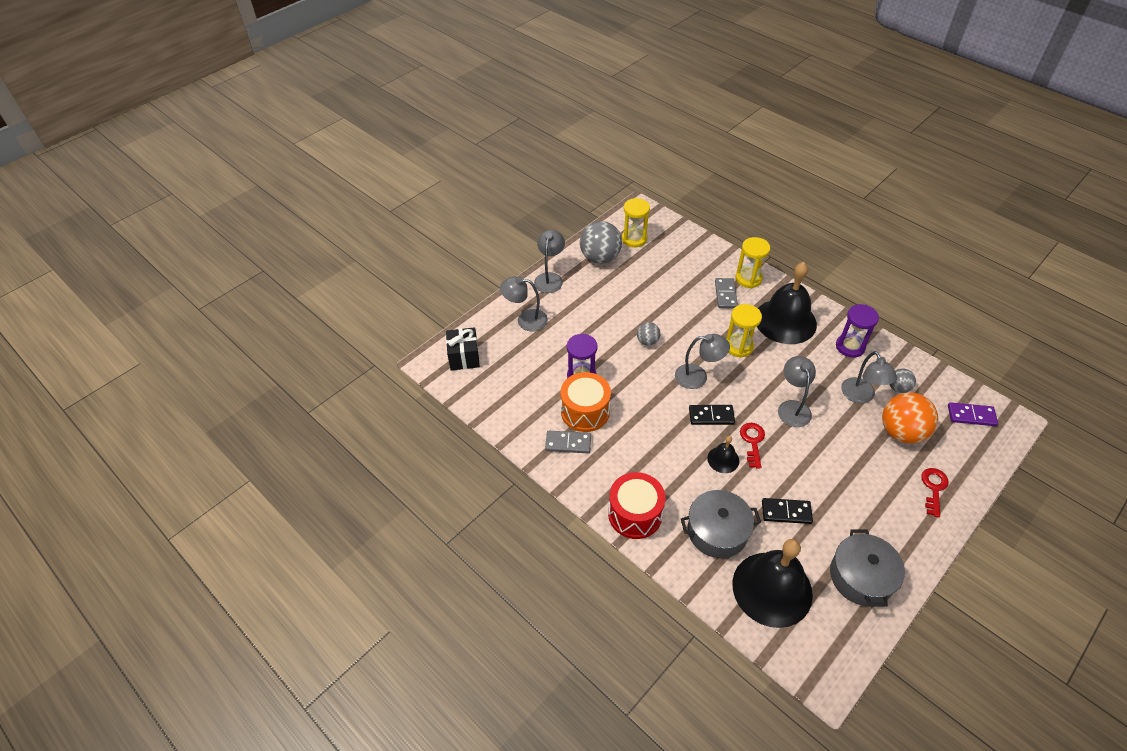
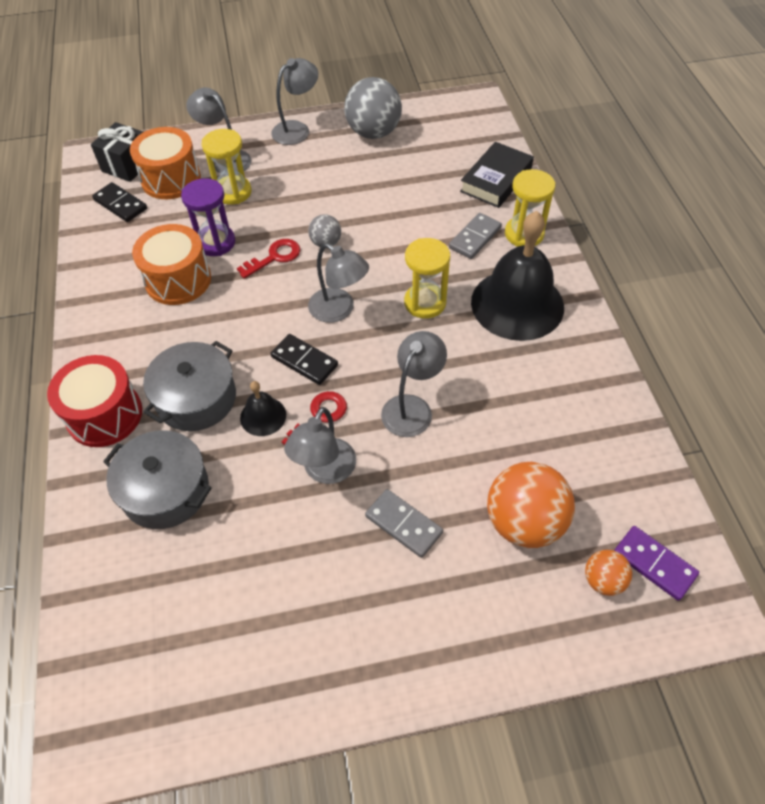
camera: 35 degrees right, 5 degrees up
(505, 351) = (171, 179): none -> orange drum
(568, 443) = (125, 302): grey domino -> grey domino (403, 524)
(634, 239) = (434, 130): yellow hourglass -> yellow hourglass (233, 192)
(701, 253) = (496, 180): none -> black book
(772, 589) = (150, 597): black bell -> none
(786, 512) = (266, 522): black domino -> black domino (120, 204)
(850, 347) = (570, 378): purple hourglass -> none
(861, 396) = (518, 446): grey lamp -> grey lamp (325, 471)
(861, 577) = (267, 661): grey pot -> grey pot (196, 398)
(898, 388) = (582, 465): grey ball -> none
(933, 488) = (490, 621): red key -> red key (274, 257)
(959, 437) = (603, 580): none -> orange ball

